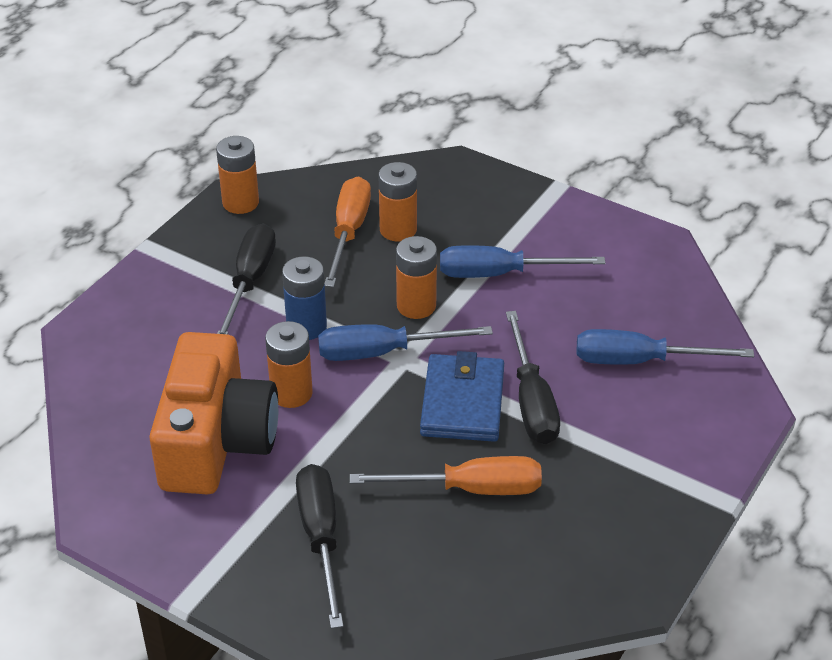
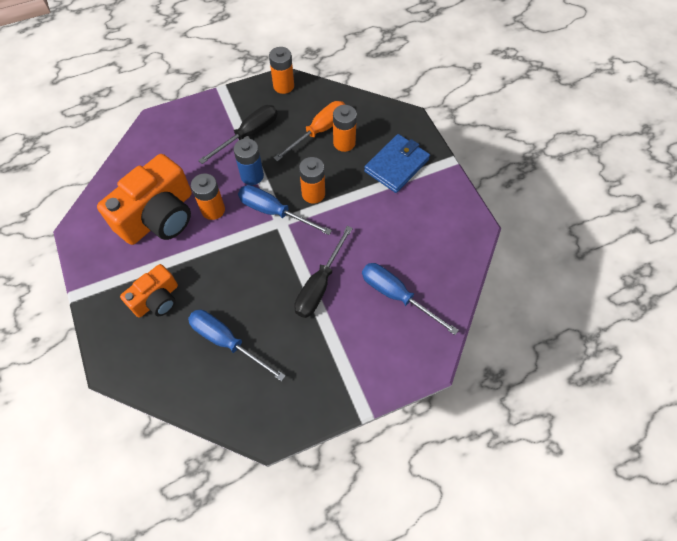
camera: 35 degrees right, 20 degrees up
(321, 538) = (157, 299): black screwdriver -> orange camera
(462, 402) = (285, 265): blue wallet -> blue wallet (396, 165)
(470, 489) = (245, 317): orange screwdriver -> none
(500, 274) = (371, 198): blue screwdriver -> blue screwdriver (227, 341)

